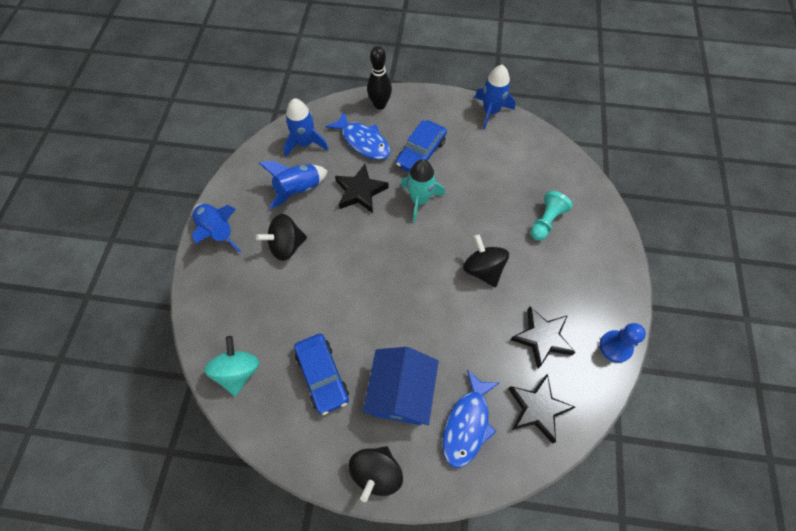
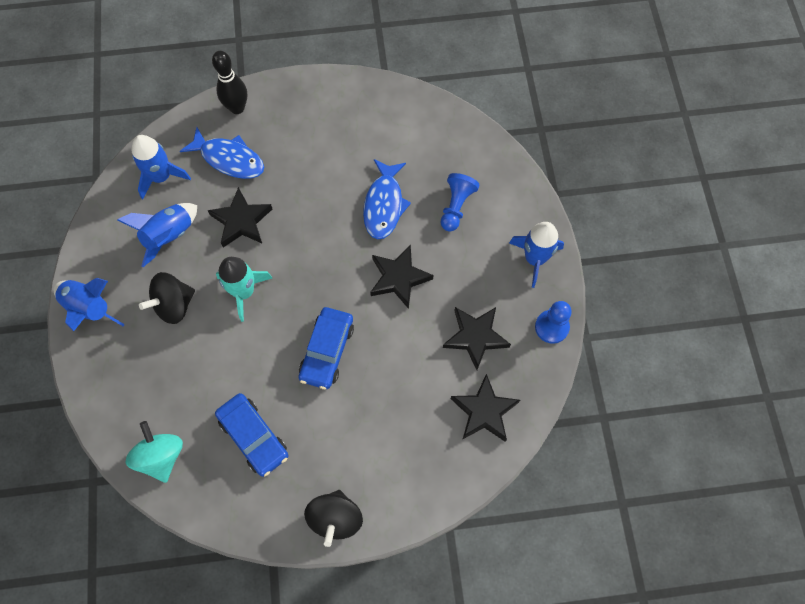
camera: 15 degrees left, 5 degrees up
(401, 393) = (341, 432): blue house -> none
(419, 200) = (311, 215): turquoise rocket -> turquoise rocket (244, 292)
(421, 153) = (299, 158): blue car -> blue car (327, 351)
(467, 424) = (416, 446): blue fish -> blue fish (384, 205)
(483, 269) = (399, 278): black spinning top -> black star
(491, 111) = (369, 87): blue rocket -> blue rocket (534, 259)
(546, 221) = (456, 206): turquoise pawn -> blue pawn

